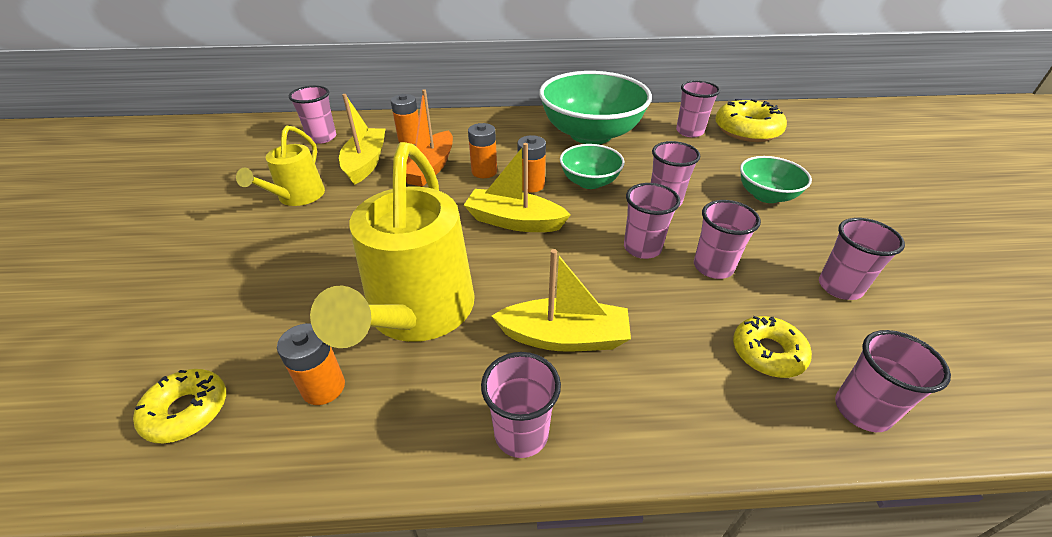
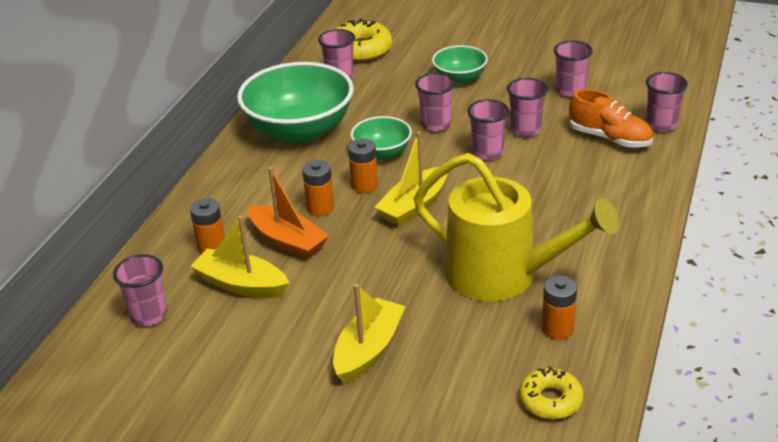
camera: 65 degrees left, 5 degrees down
(297, 197) = (278, 338): yellow watering can -> none
(521, 434) = (631, 246): pink cup -> none
(564, 337) = (561, 211): yellow boat -> yellow boat (368, 350)
(767, 353) = (610, 138): yellow donut -> orange shoe

